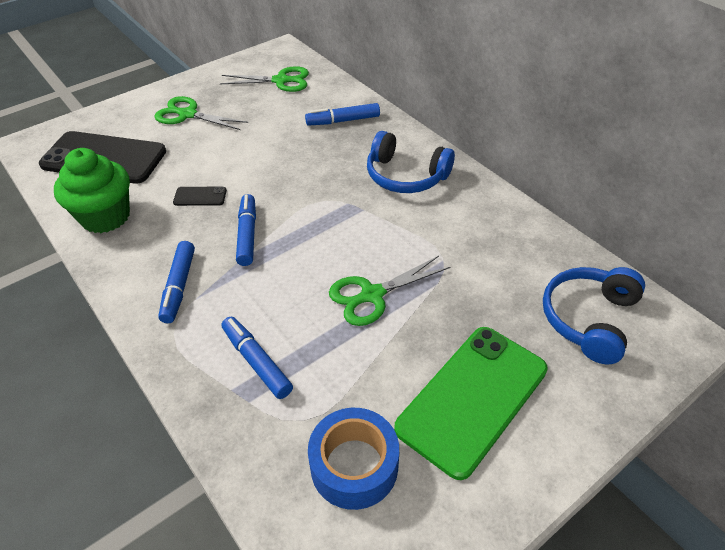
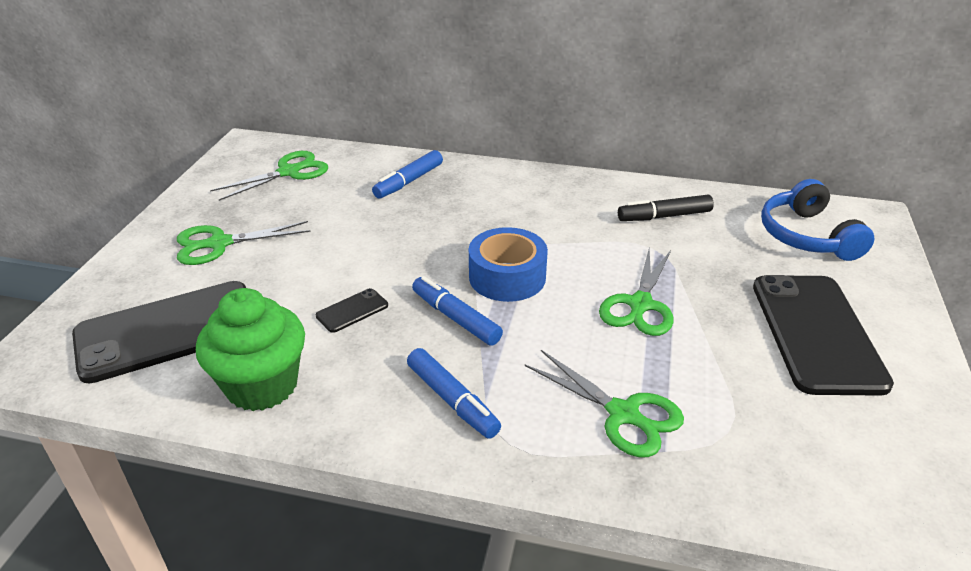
camera: 40 degrees left, 10 degrees down
(257, 361) = (623, 414): blue marker -> green scissors
(354, 466) = (813, 436): blue tape -> blue tape (507, 277)
(405, 176) = (533, 201): blue headphones -> none
(473, 398) = (816, 333): green phone -> black phone
(488, 237) = (664, 216): none -> black marker

